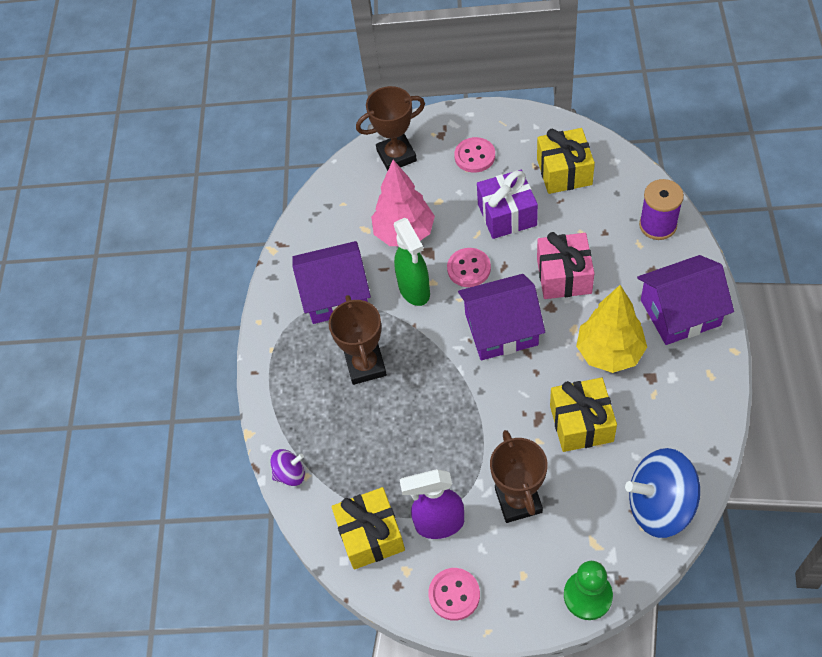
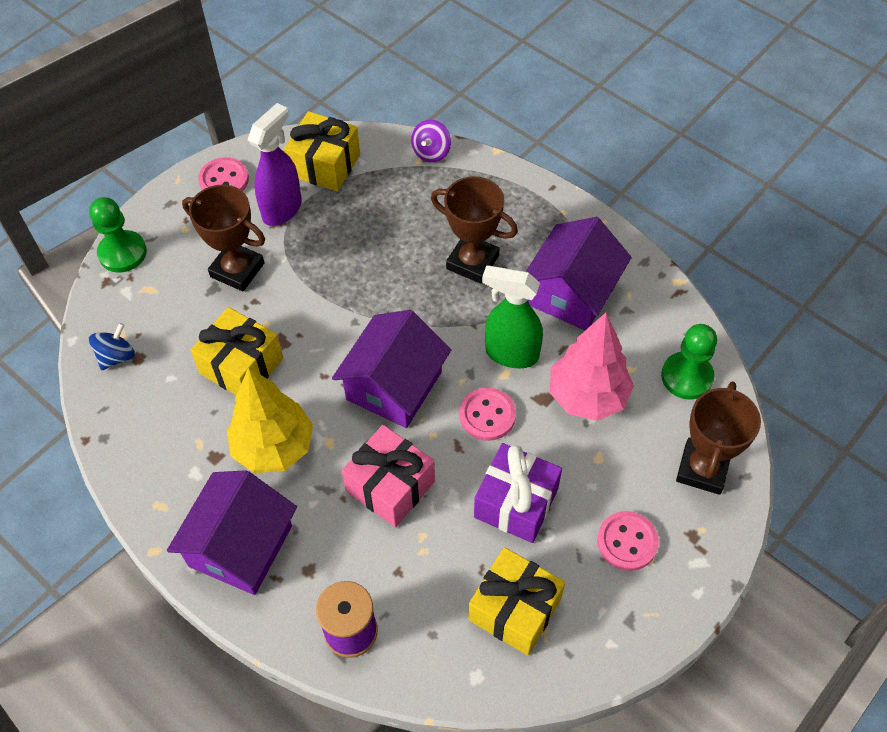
camera: 125 degrees right, 0 degrees up
(342, 200) = (687, 377): none -> green pawn
(660, 505) = (116, 356): blue spinning top -> blue spinning top, size x0.50

